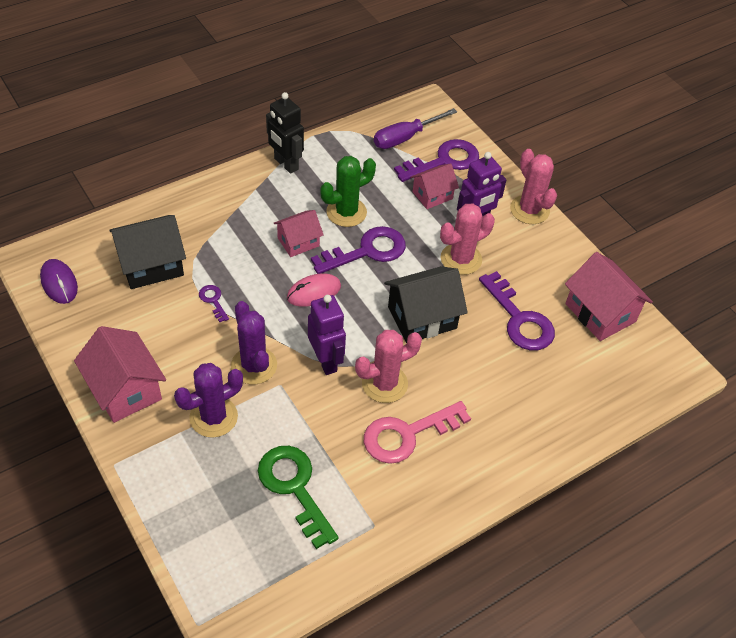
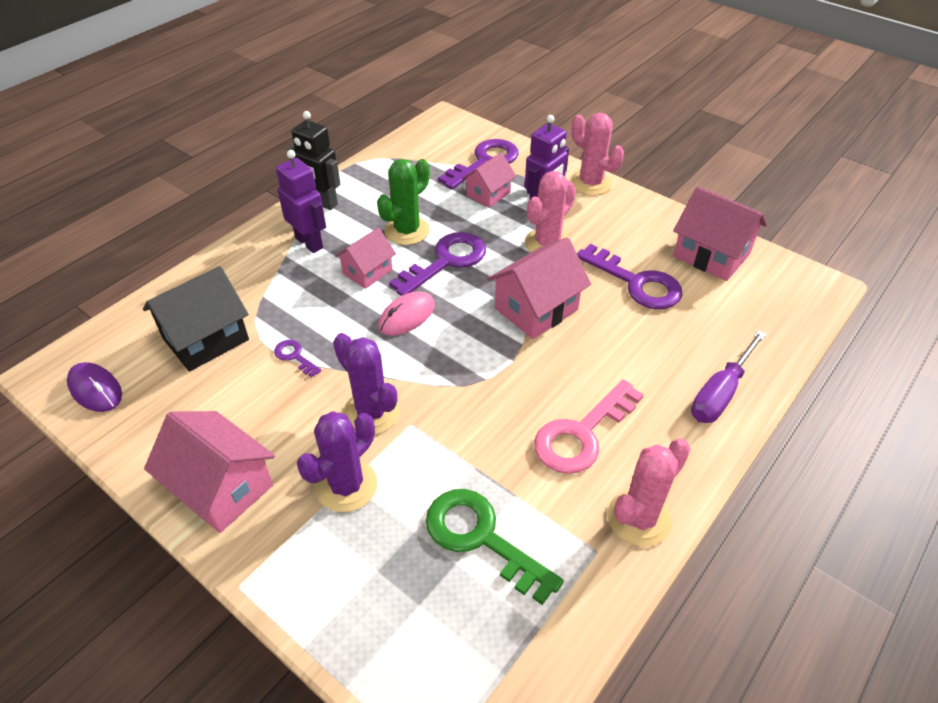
camera: 15 degrees left, 5 degrees down
(326, 361) = (453, 383): purple robot -> purple robot (309, 243)
(384, 384) = (530, 387): pink cactus -> pink cactus (639, 518)
(405, 138) = (435, 151): purple screwdriver -> purple screwdriver (720, 393)
(422, 317) = (536, 309): black house -> pink house

